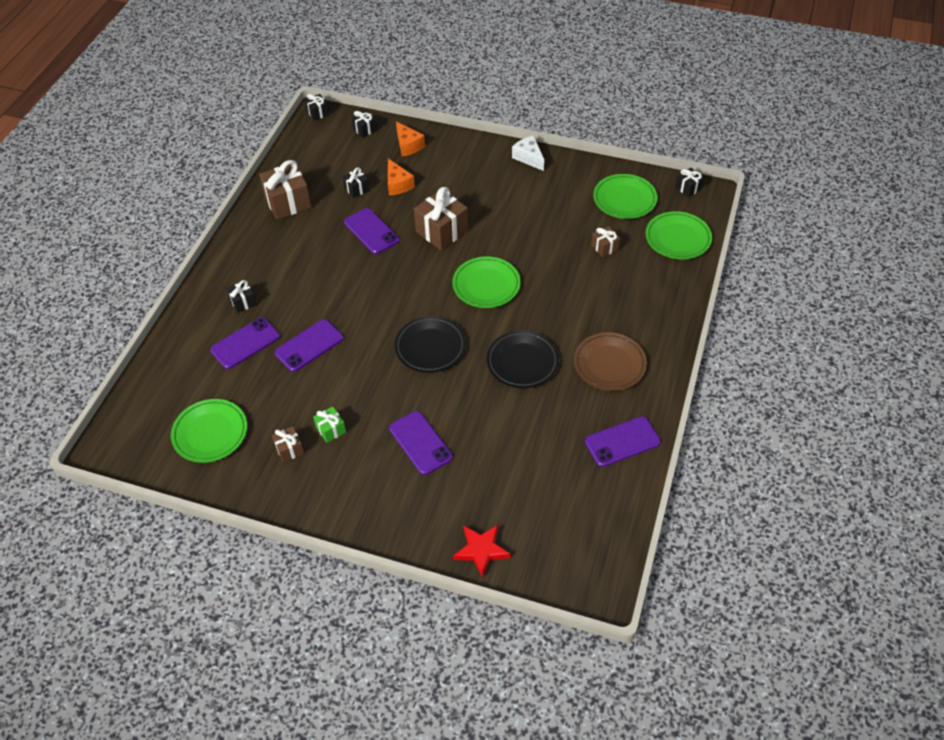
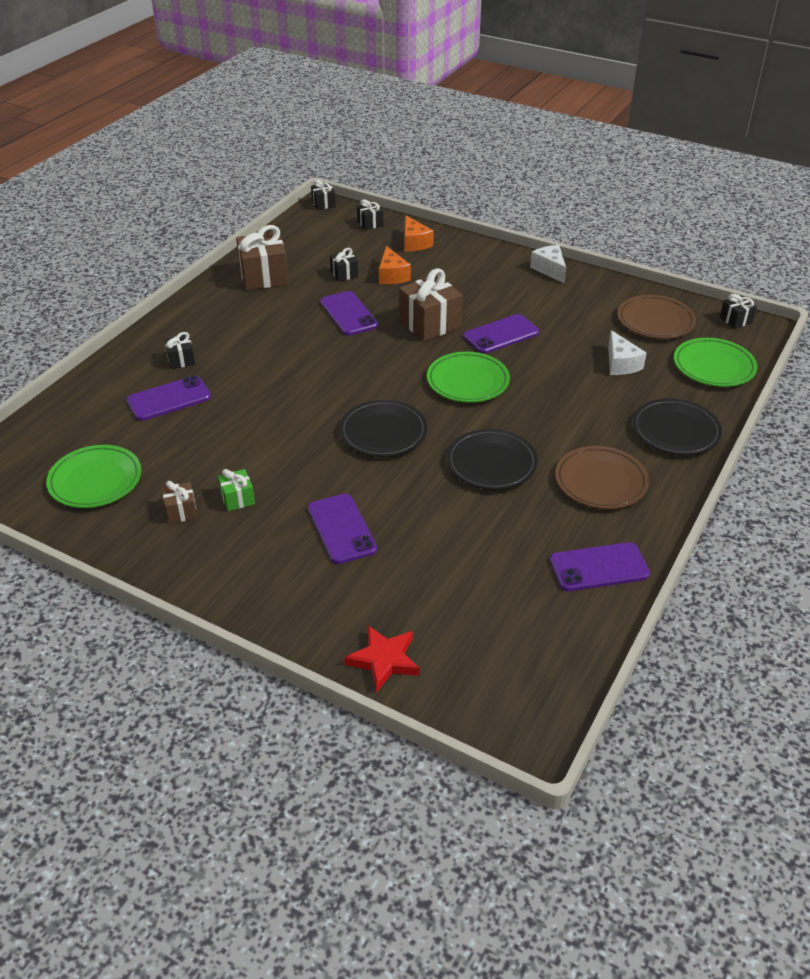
camera: 10 degrees right, 10 degrees down
(309, 345) = (241, 411): purple phone -> purple phone (501, 334)
(604, 247) = (621, 364): brown gift -> white cheese
(624, 199) = (655, 321): green plate -> brown plate
(658, 307) = (675, 431): none -> black plate

